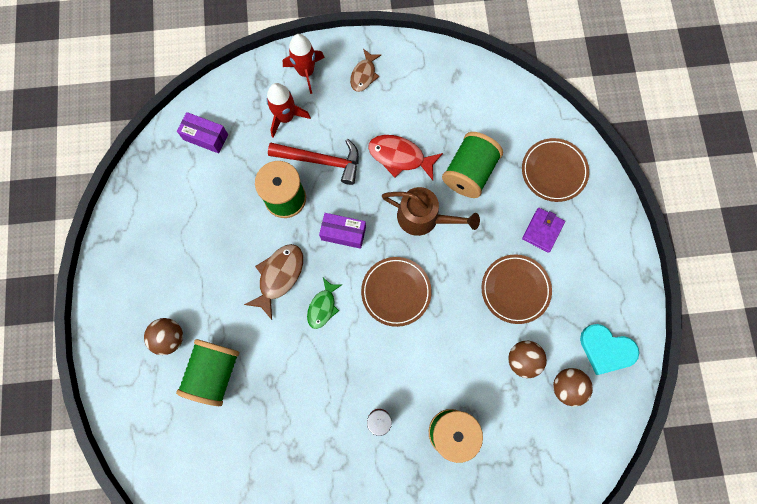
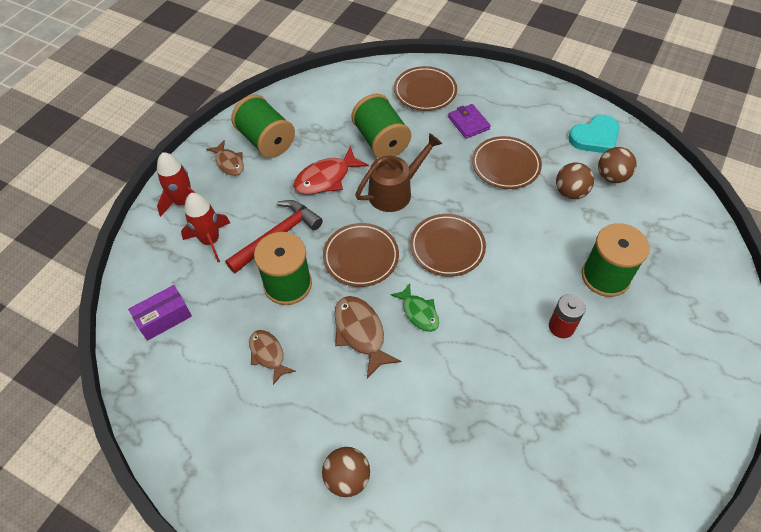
camera: 55 degrees left, 20 degrees down
(214, 373) = (418, 452): green spool -> green spool (266, 141)
(223, 225) = (268, 354): none -> brown fish
(343, 233) = (361, 257): purple box -> brown plate

